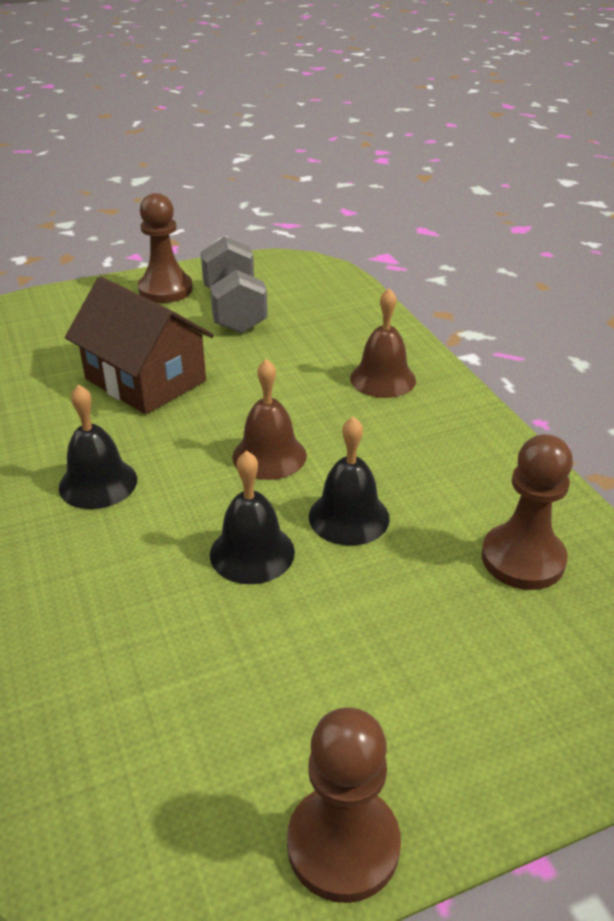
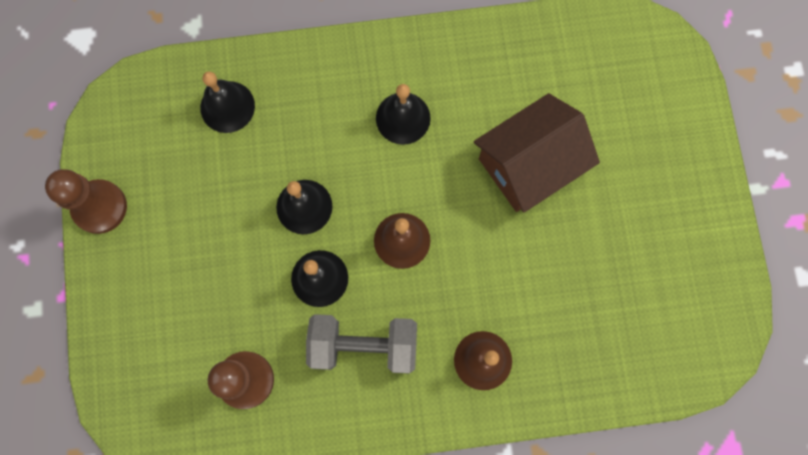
camera: 105 degrees right, 40 degrees up
(99, 686) = (227, 106): none -> black bell
(165, 290) = (690, 201): brown pawn -> none
(234, 310) = (634, 259): grey dumbbell -> grey dumbbell (364, 345)

